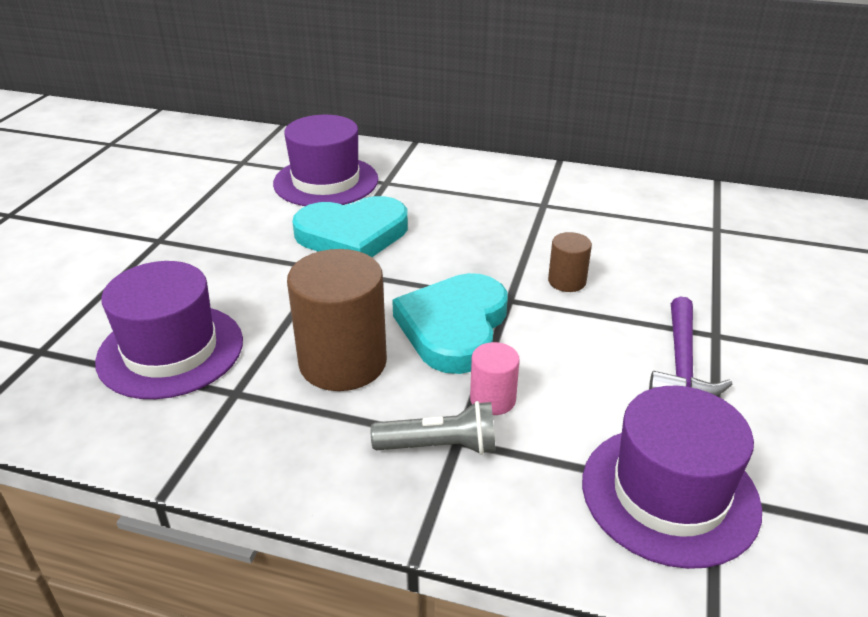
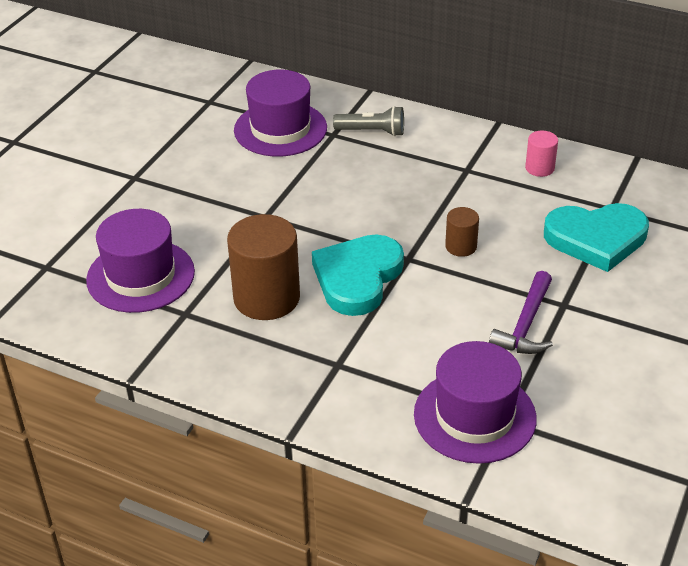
camera: 10 degrees right, 5 degrees up
(352, 234) = (294, 186): turquoise heart -> turquoise heart (596, 239)
(440, 446) = (324, 367): grey flashlight -> grey flashlight (372, 132)
(492, 399) = (371, 338): pink cylinder -> pink cylinder (539, 168)

